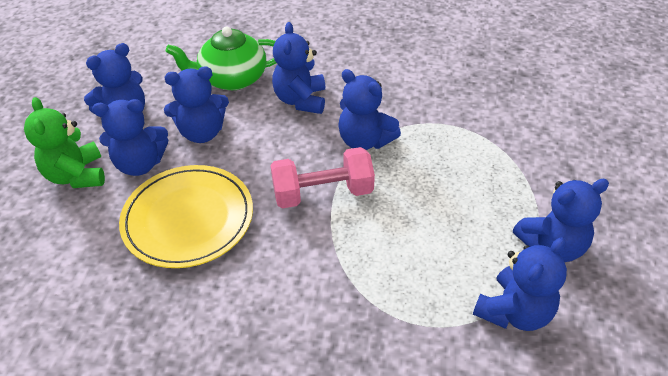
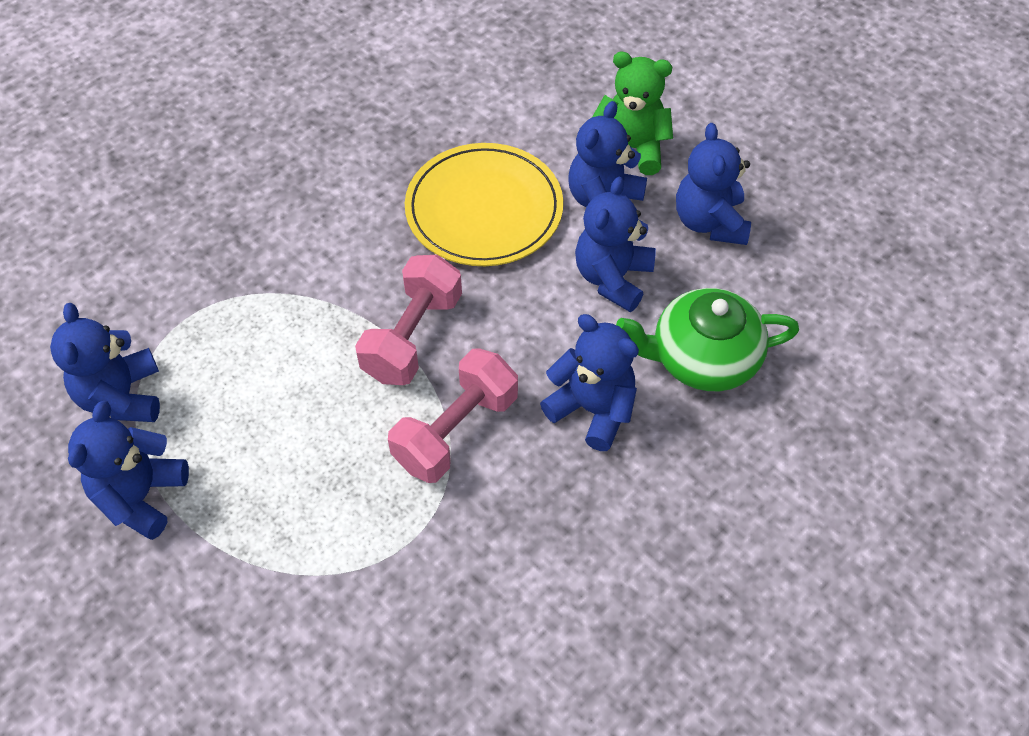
camera: 125 degrees right, 10 degrees up
(232, 78) = (702, 358): green teapot -> green teapot turned 120 degrees counterclockwise
(365, 141) = (456, 430): blue teddy bear -> pink dumbbell

